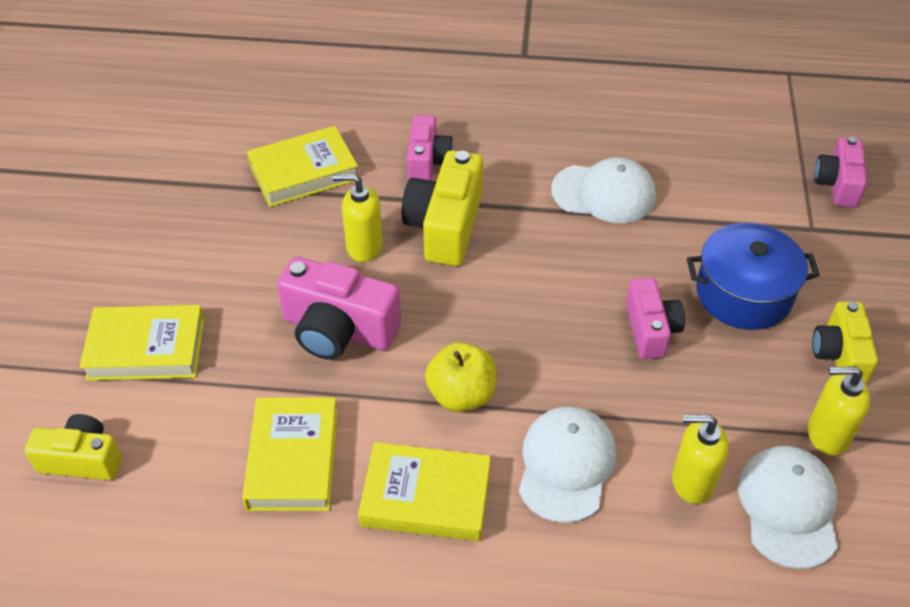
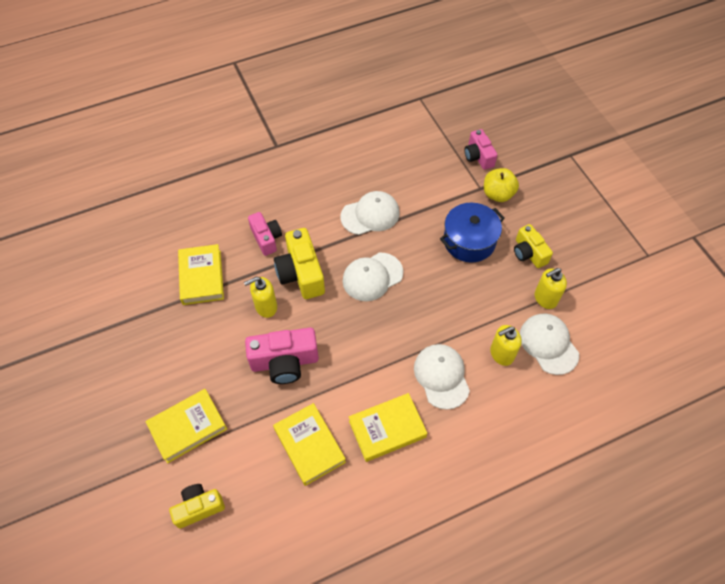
camera: 30 degrees left, 10 degrees up
(304, 172) = (201, 277): yellow book -> yellow book turned 45 degrees counterclockwise
(461, 395) = (370, 366): yellow apple -> yellow apple (498, 194)
(550, 276) = (372, 277): none -> white cap
(650, 330) = (438, 283): pink camera -> none

